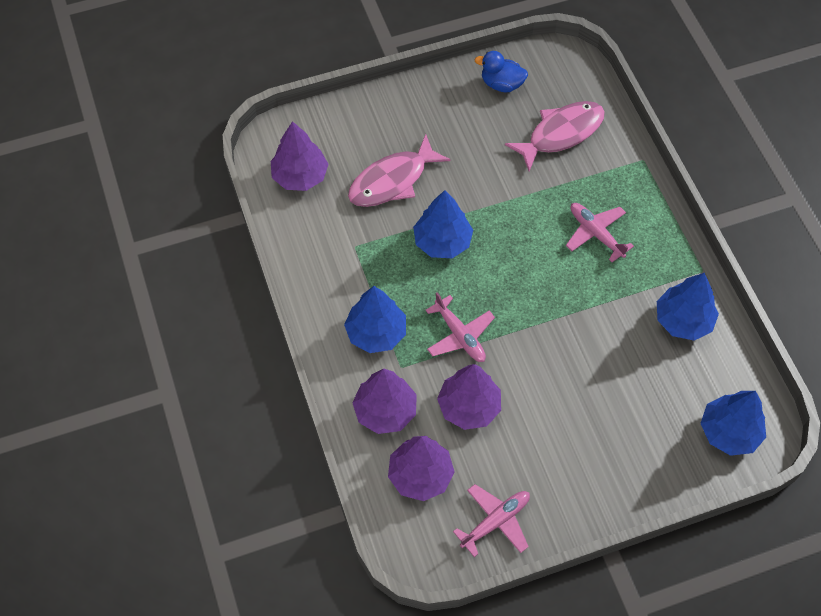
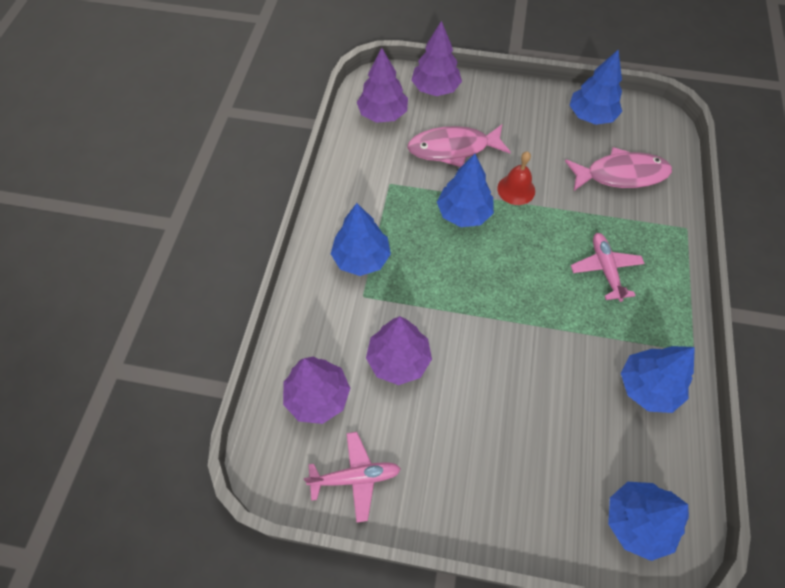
camera: 30 degrees right, 0 degrees up
(385, 411) = (325, 325): purple tree -> purple tree (435, 88)
(460, 335) = (430, 295): pink plane -> none
(476, 194) = (516, 189): none -> red bell
(501, 84) = (591, 116): blue duck -> blue tree

